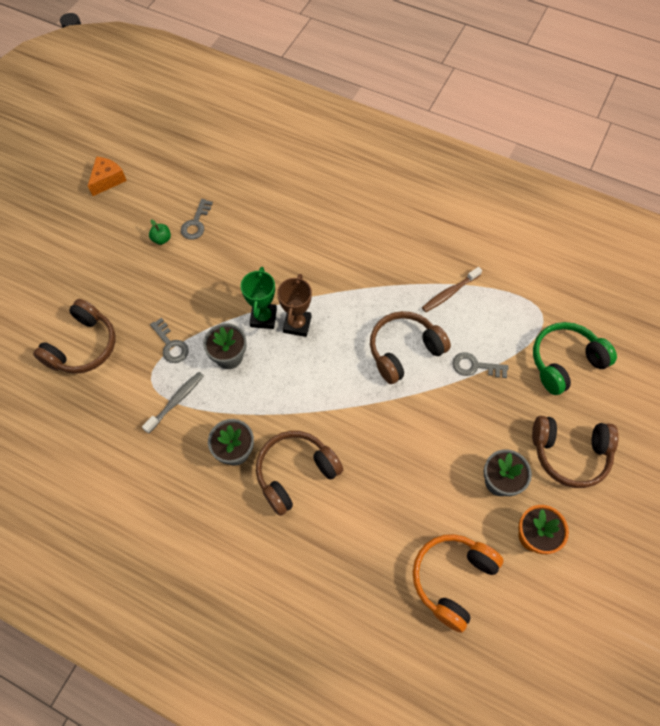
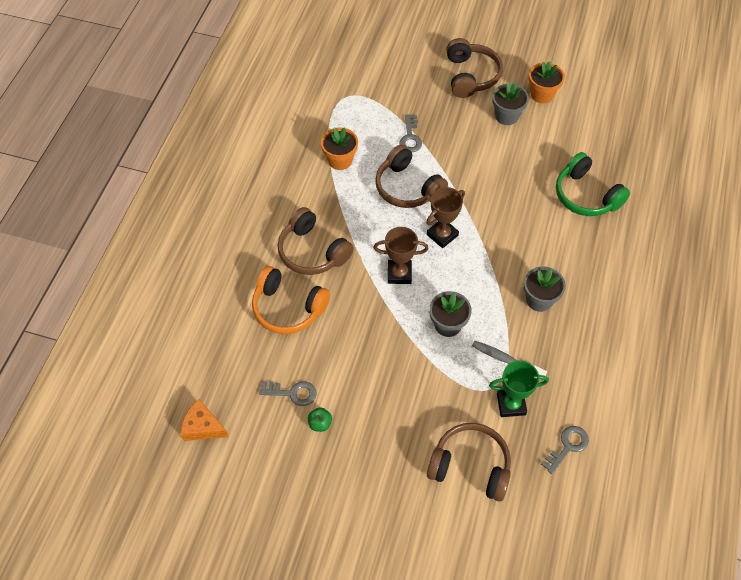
camera: 100 degrees left, 5 degrees down
(107, 180) = (241, 511): orange cheese -> orange cheese (203, 427)
(170, 345) = (447, 380): grey key -> grey key (567, 447)
(263, 317) = (398, 303): green trophy -> green trophy (511, 404)
(295, 473) = (544, 250): brown headphones -> brown headphones (312, 251)
(336, 373) = (442, 235): none -> brown trophy
(449, 293) = (340, 160): brown toothbrush -> orange flower pot
(452, 579) = (591, 139): orange headphones -> orange headphones (288, 308)
(565, 362) = (391, 80): green headphones -> green headphones (586, 195)

